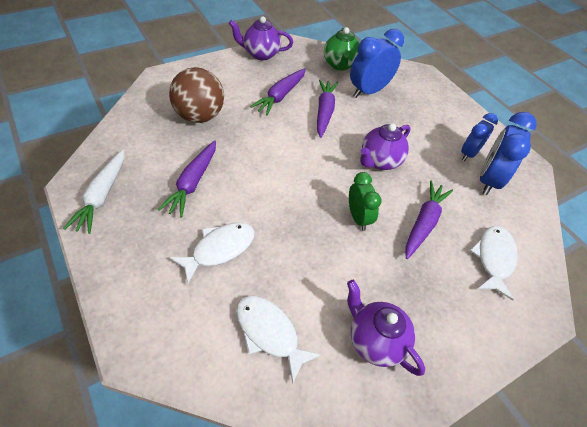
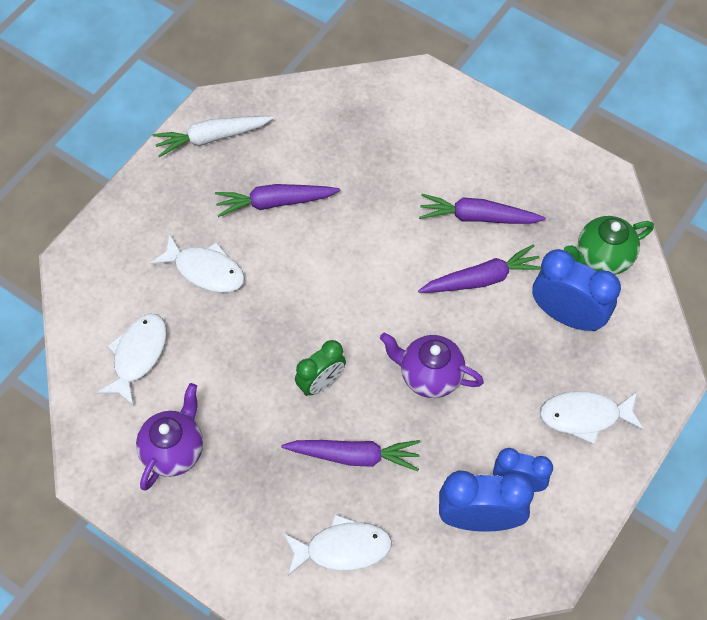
camera: 70 degrees right, 10 degrees up
(199, 116) = (379, 153): brown ball -> none
(261, 54) = (550, 154): purple teapot -> none
(435, 111) = (585, 416): none -> white fish

